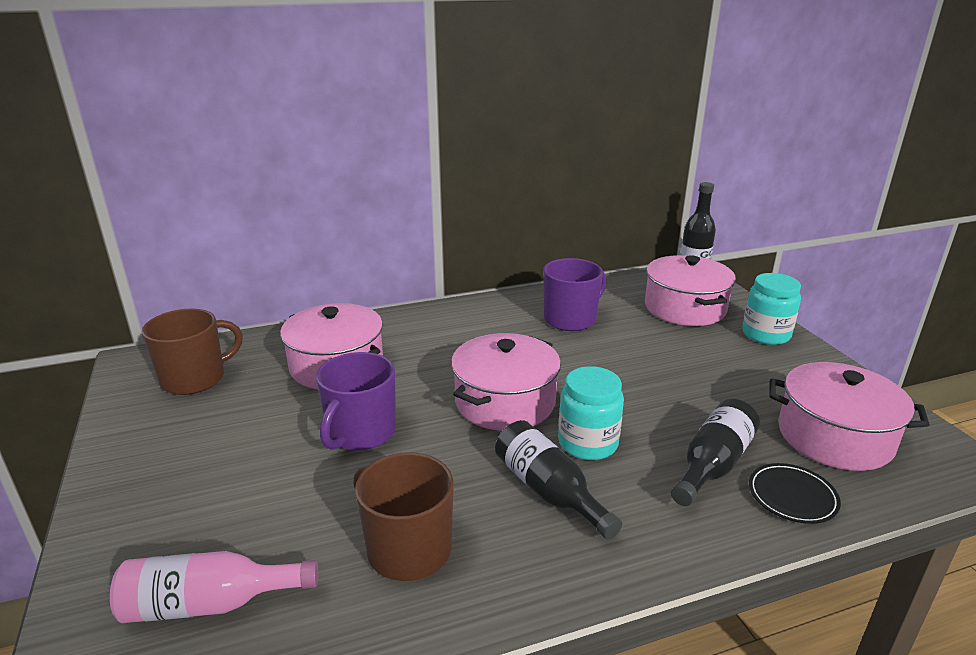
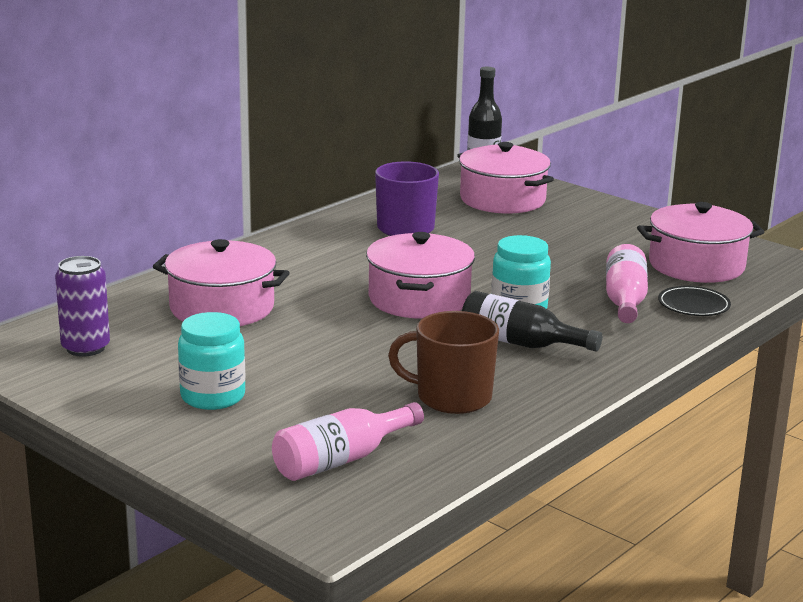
camera: 30 degrees left, 5 degrees down
(195, 378) = (85, 348): brown mug -> purple can
(361, 432) = (317, 346): purple mug -> none
(713, 465) = (625, 301): black bottle -> pink bottle
(766, 334) = (591, 207): turquoise jar -> turquoise jar (213, 396)

